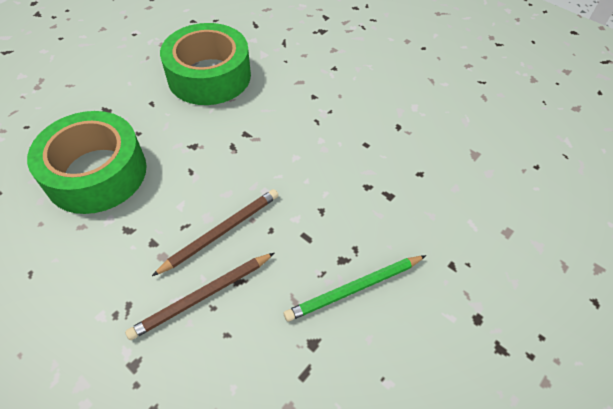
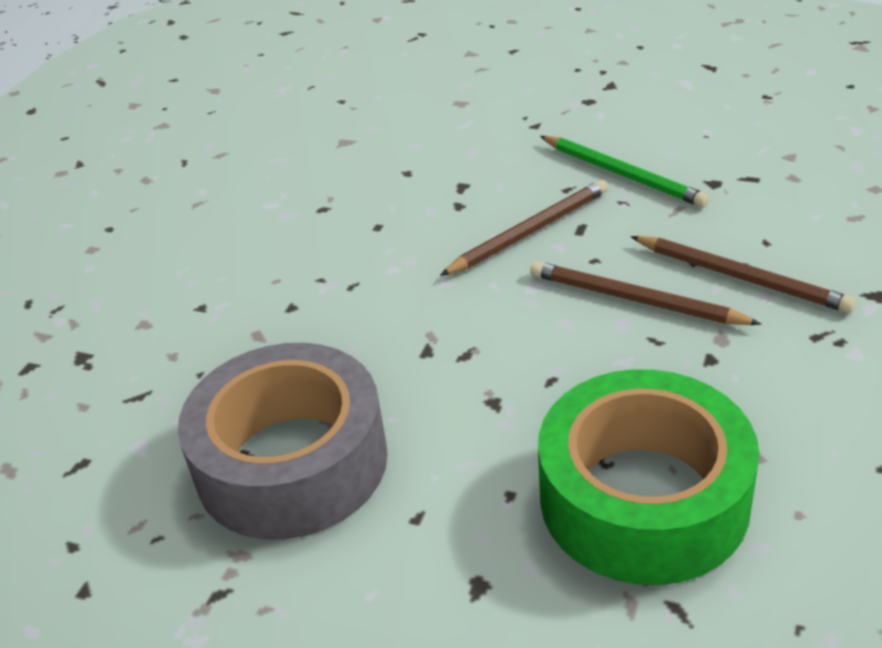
camera: 105 degrees left, 15 degrees down
(209, 76) = (292, 462): green tape -> grey tape
(317, 209) = (529, 232): none -> brown pencil

